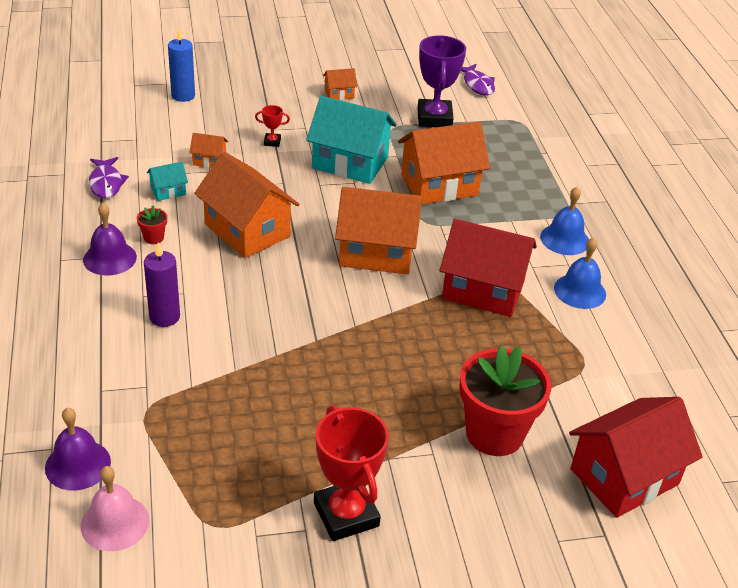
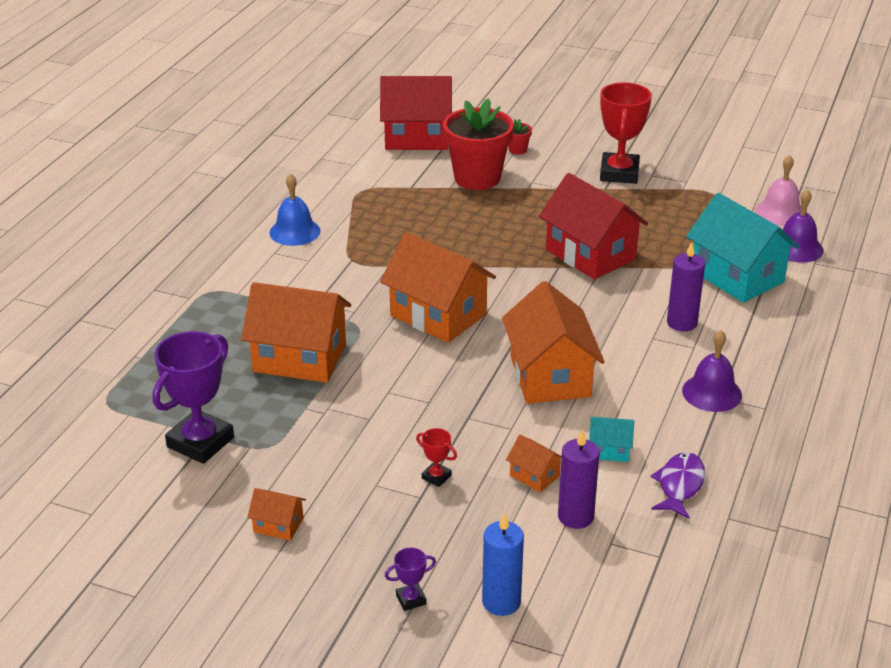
camera: 145 degrees left, 5 degrees down
(153, 238) = (655, 399): red flower pot -> red flower pot (517, 150)
(167, 146) = (575, 516): none -> purple candle
(233, 84) = (411, 599): none -> purple trophy
(350, 163) = (369, 416): turquoise house -> turquoise house (737, 276)
(477, 85) = (78, 474): purple fish -> none
(483, 290) = (376, 257): red house -> red house (590, 254)
(564, 239) = (247, 271): blue bell -> none

